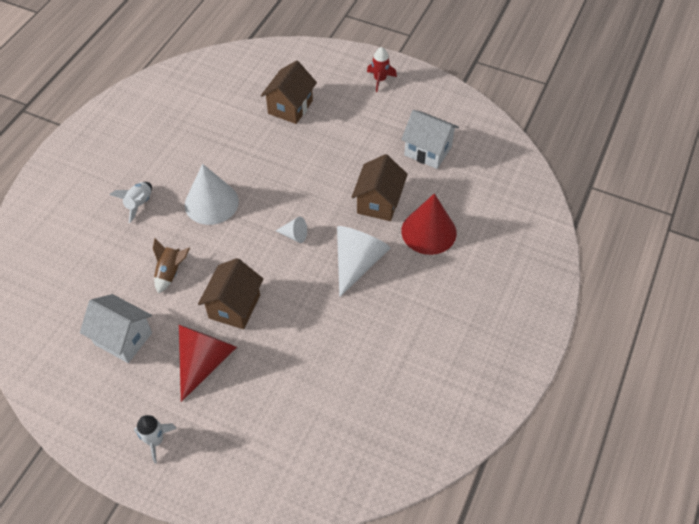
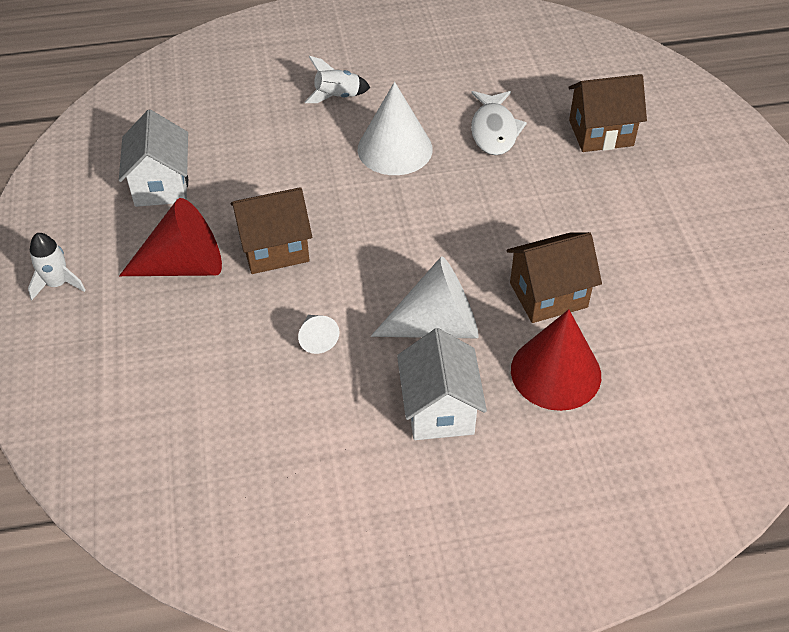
camera: 55 degrees right, 5 degrees down
(170, 272) = (273, 171): brown rocket -> none
(243, 150) = (494, 130): none -> white fish
(294, 235) = (420, 243): white cone -> white cone (317, 338)
(380, 80) = (743, 187): red rocket -> none
(428, 151) = (685, 299): white house -> white house (439, 409)

